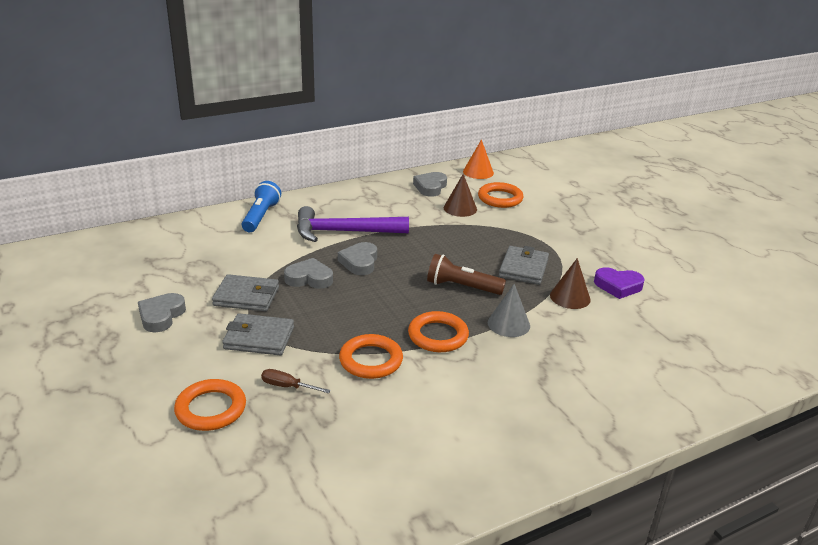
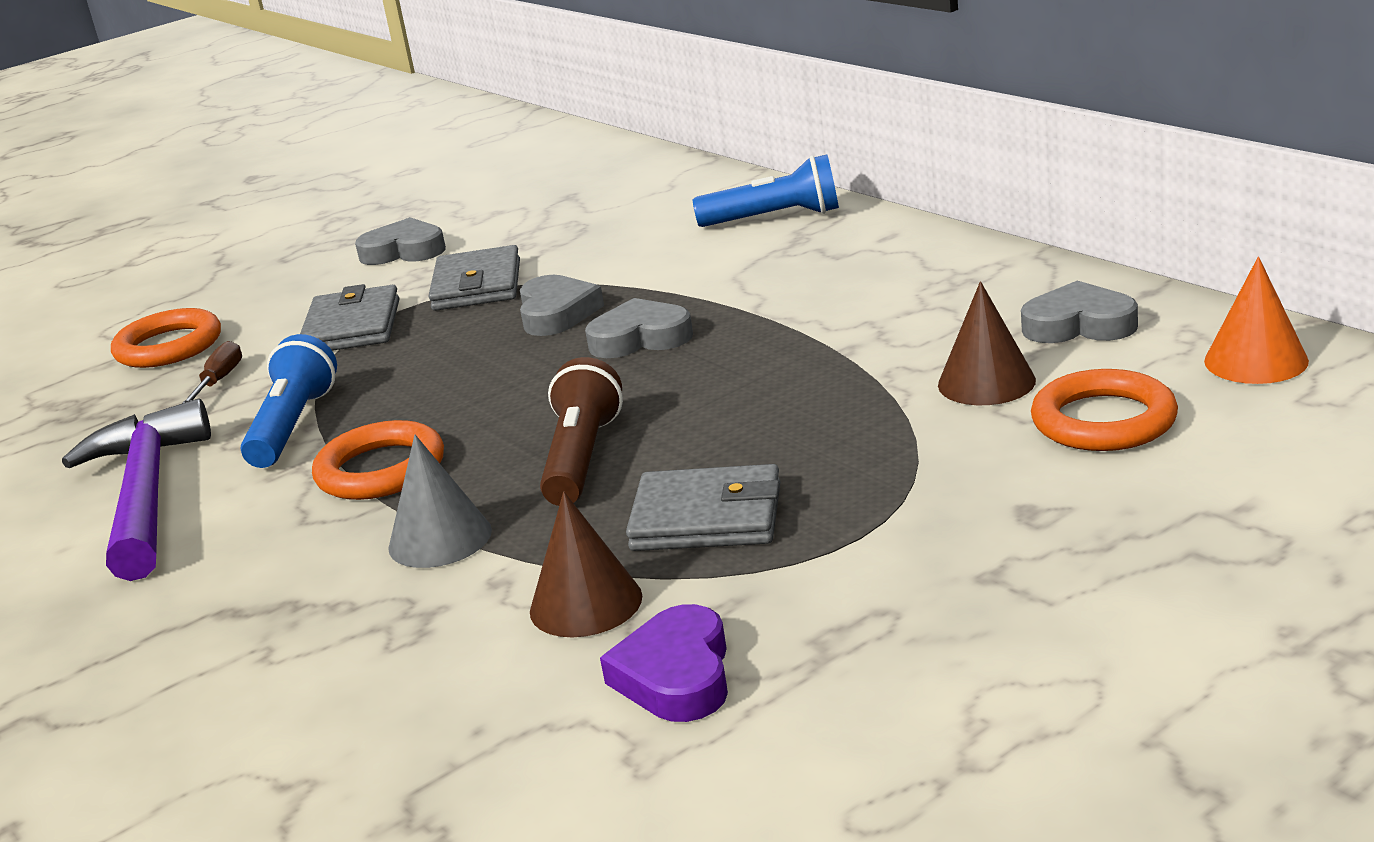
camera: 85 degrees right, 5 degrees down
(343, 232) = (761, 295): purple hammer -> purple hammer (147, 494)
(371, 360) = (293, 426): orange ring -> blue flashlight

